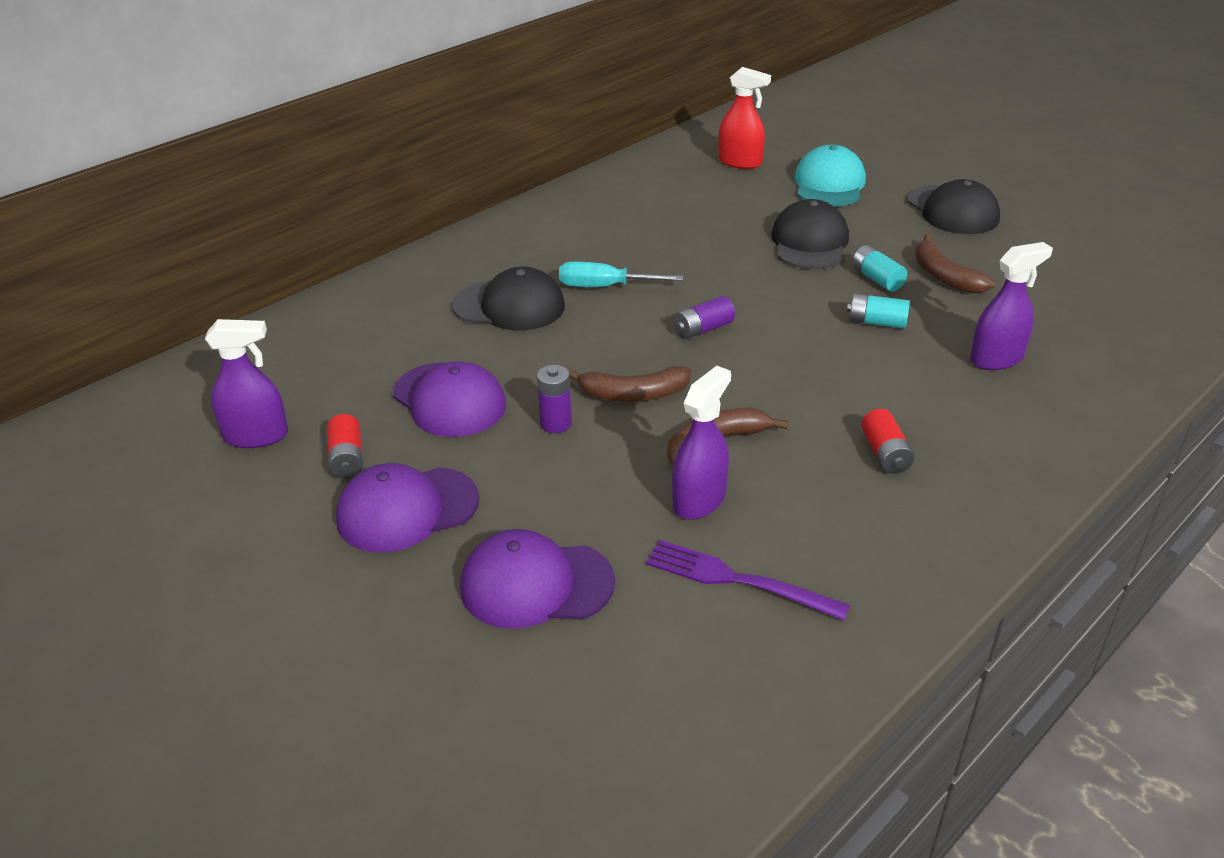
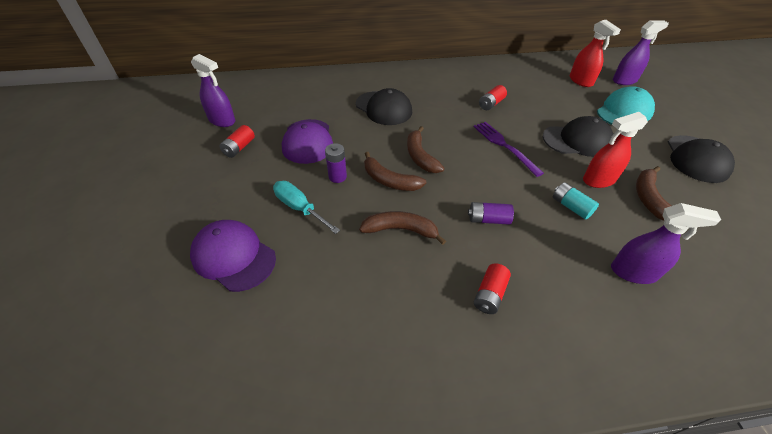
camera: 35 degrees right, 10 degrees up
(407, 509) = (231, 185): purple cap -> none
(605, 287) = (438, 118): turquoise screwdriver -> turquoise screwdriver (300, 208)
(639, 347) = (420, 156): none -> brown banana
(656, 238) = (491, 104): none -> red battery
(699, 500) = (356, 259): purple spray bottle -> purple spray bottle (624, 80)
(703, 329) = (463, 162): purple battery -> purple battery (488, 219)
(736, 580) = (321, 320): purple fork -> purple fork (504, 146)
(810, 243) = (577, 140): black cap -> black cap turned 45 degrees clockwise
(877, 279) = (598, 180): turquoise battery -> red spray bottle

